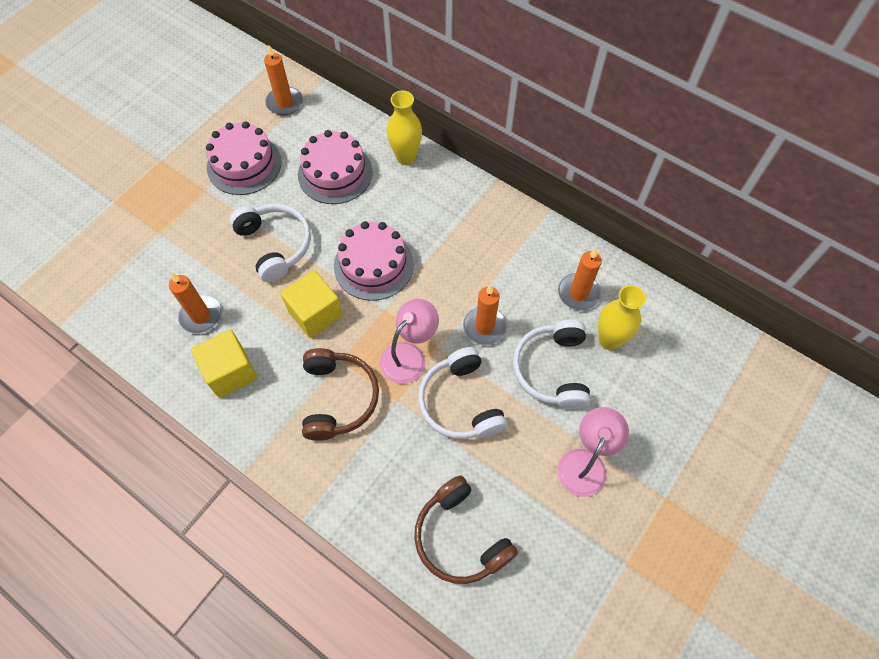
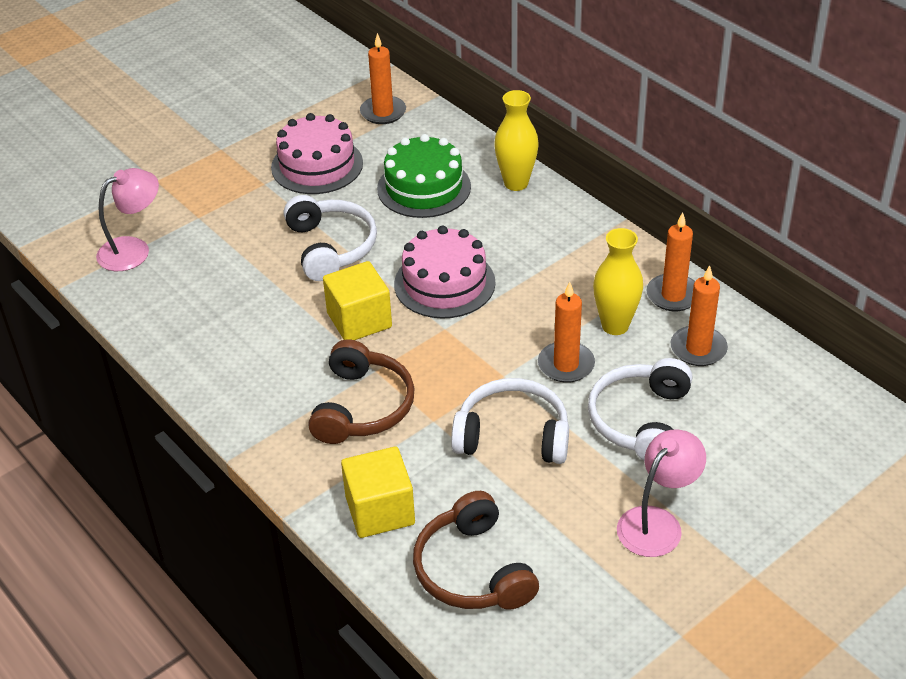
camera: 15 degrees right, 20 degrees down
(201, 316) = (223, 302): orange candle -> orange candle (673, 295)
(230, 372) = (241, 361): yellow cube -> yellow cube (380, 510)
(335, 173) = (424, 187): pink cake -> green cake
(409, 355) = (462, 378): pink lamp -> pink lamp (133, 249)
(460, 402) = (513, 435): white headphones -> white headphones turned 105 degrees clockwise
(609, 340) = (725, 402): yellow vase -> yellow vase (615, 325)

